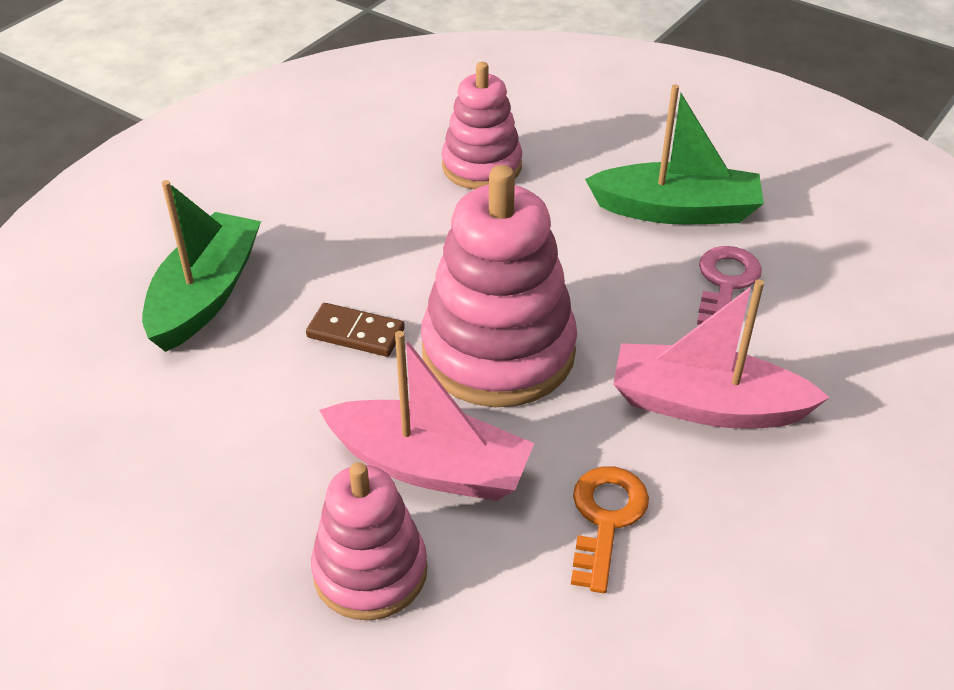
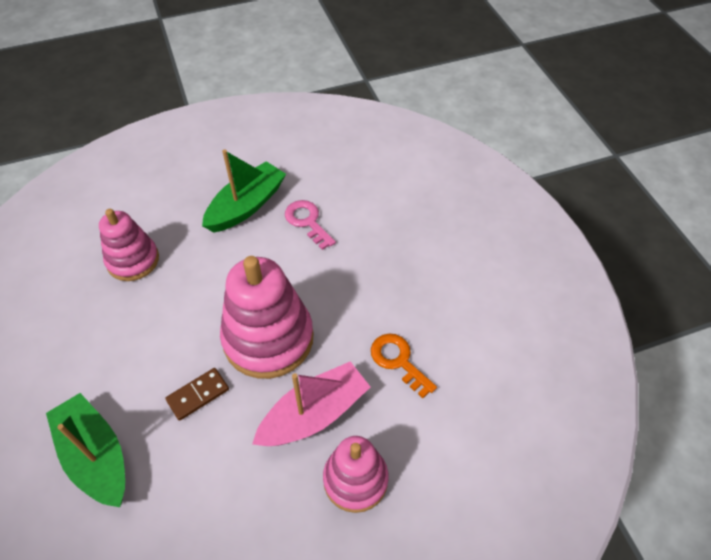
camera: 55 degrees left, 10 degrees up
(706, 405) = (369, 280): pink boat -> none

